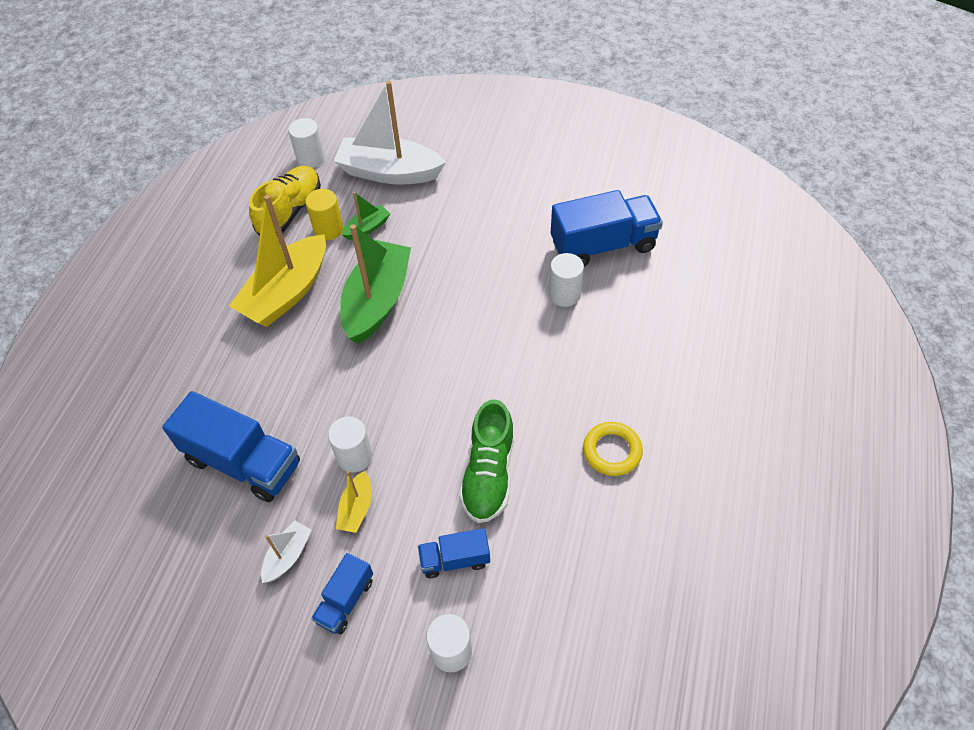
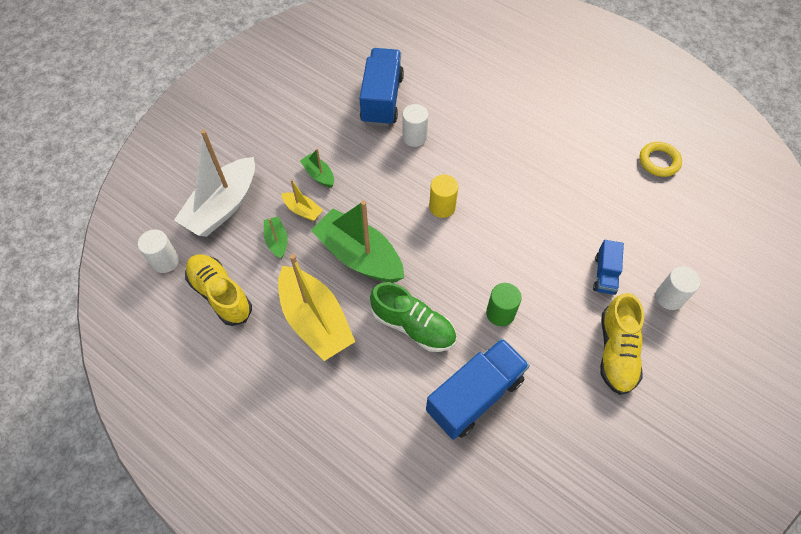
camera: 70 degrees left, 5 degrees up
(288, 556) = (569, 382): white boat -> none
(328, 229) = (261, 270): yellow cylinder -> yellow cylinder (442, 207)
(345, 600) = (616, 352): blue truck -> yellow shoe
(354, 456) = (500, 313): white cylinder -> green cylinder
(356, 508) = (545, 324): yellow boat -> yellow boat (303, 210)
(465, 229) = (319, 175): none -> green boat
(488, 473) = (545, 233): green shoe -> green shoe (413, 326)
(612, 451) = (554, 159): yellow ring -> yellow ring (659, 161)

